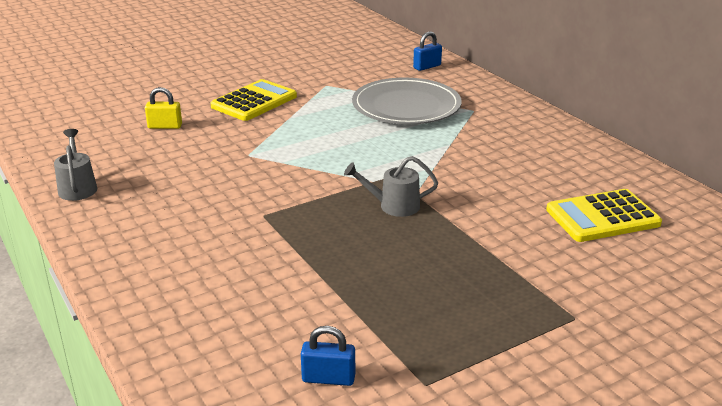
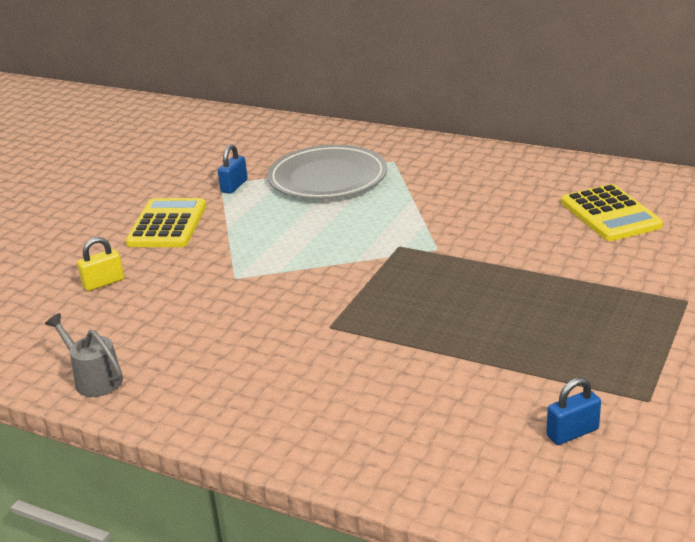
camera: 30 degrees left, 0 degrees up
(393, 206) = (435, 271): grey watering can -> none
(427, 67) = (297, 134): blue padlock -> blue padlock (234, 186)
(602, 217) = (610, 214): yellow calculator -> yellow calculator turned 60 degrees counterclockwise

